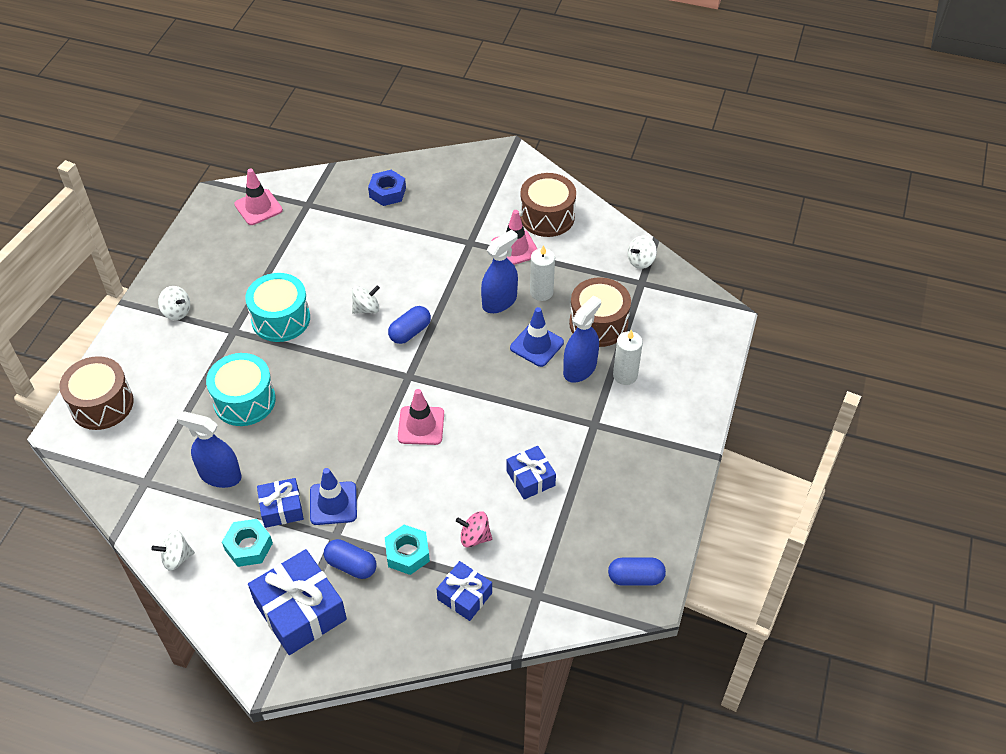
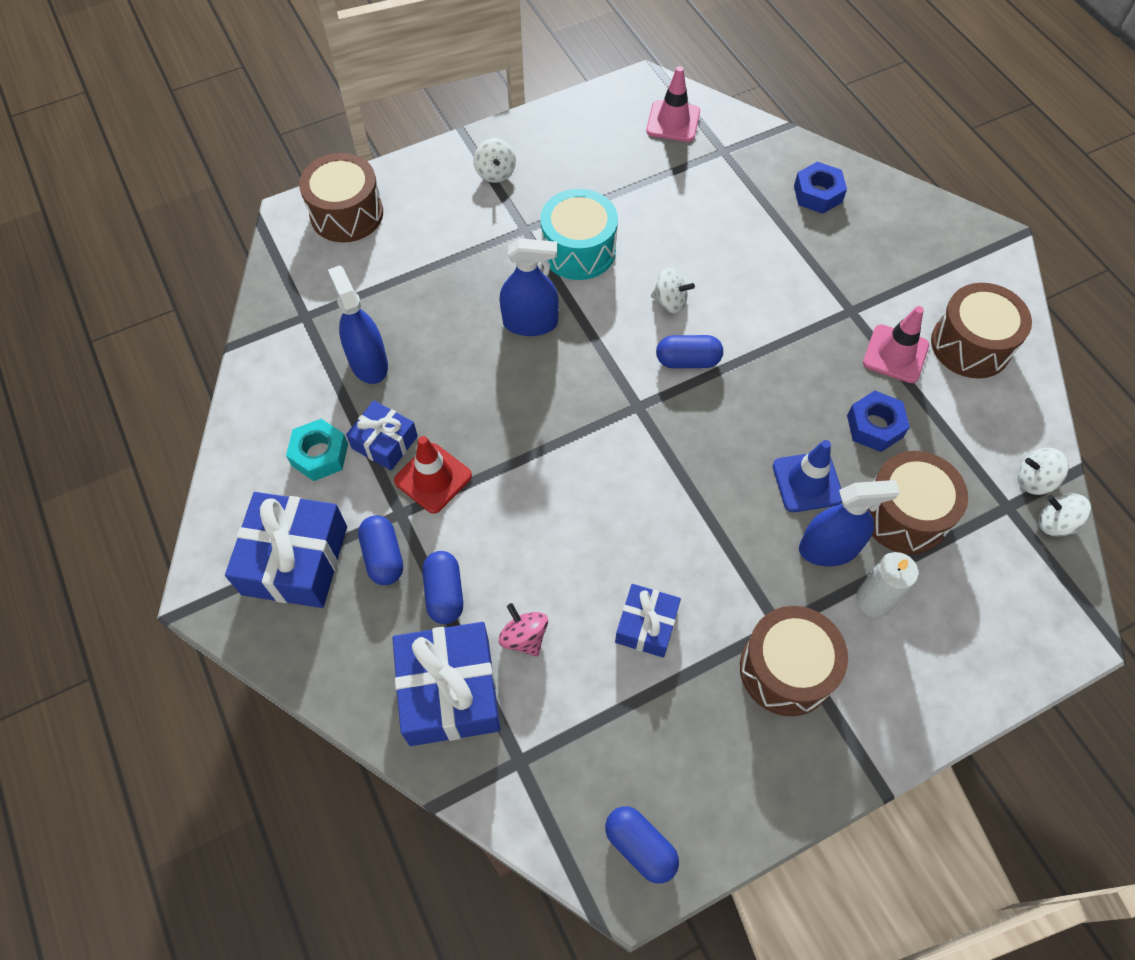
camera: 45 degrees right, 10 degrees up
(176, 558) = (254, 411): white spinning top -> white spinning top (1055, 523)
(244, 400) = (463, 307): turquoise drum -> none
(333, 503) = (433, 478): blue traffic cone -> red traffic cone
(407, 553) = (444, 593): turquoise nut -> blue capsule
(421, 426) = (596, 470): pink traffic cone -> none
(464, 596) = (449, 691): blue gift -> blue gift, size x1.73
(499, 301) = (816, 400): blue spray bottle -> blue spray bottle (530, 323)
(541, 292) = (874, 426): white candle -> blue nut
(618, 441) = (786, 669): none -> brown drum

